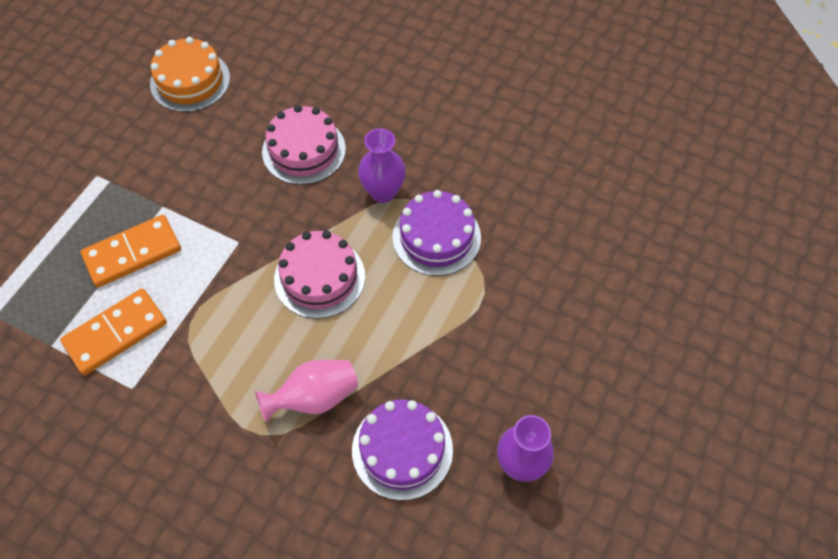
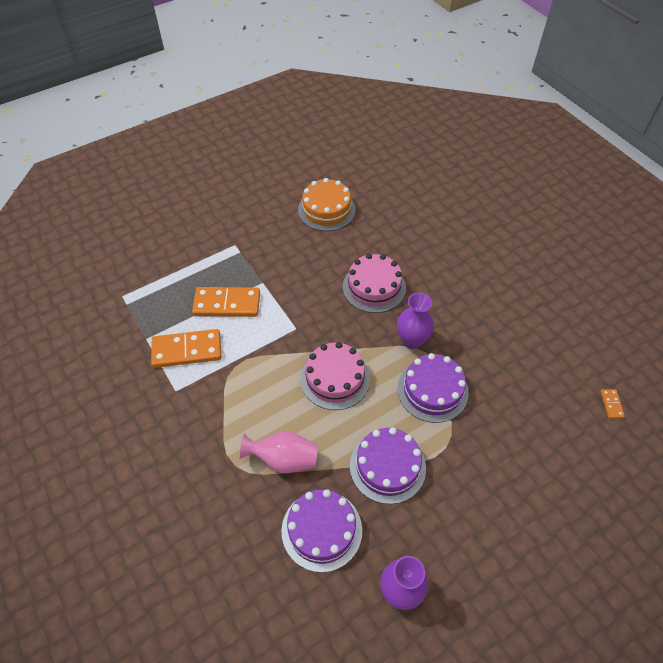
camera: 30 degrees right, 5 degrees down
(434, 344) = (387, 466): none -> purple cake
(625, 162) = (611, 404): none -> orange domino

